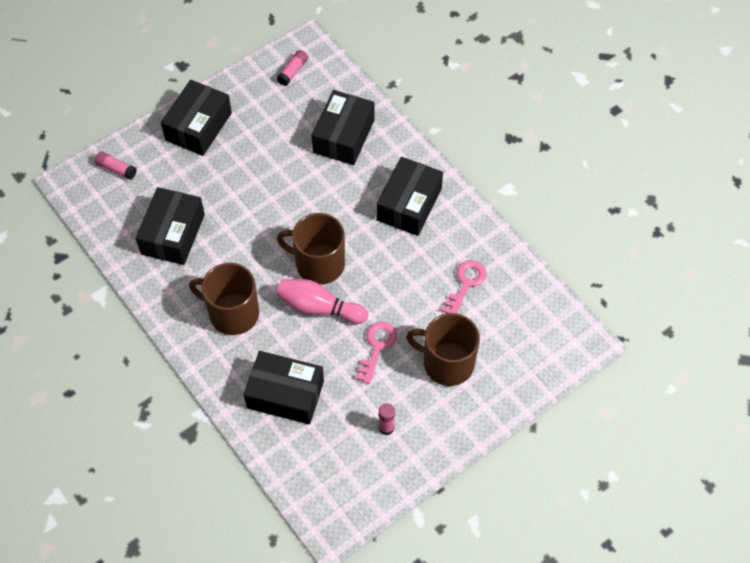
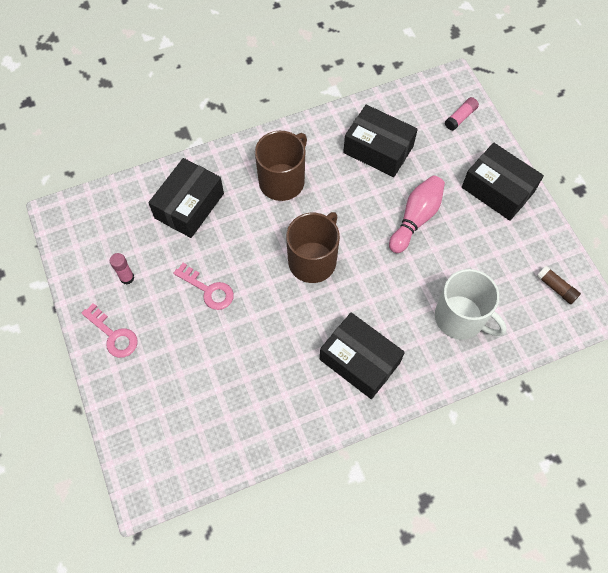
camera: 105 degrees right, 5 degrees up
(293, 71) = (556, 288): pink glue stick -> brown glue stick
(319, 307) = (266, 250): pink bowling pin -> pink bowling pin (416, 218)
(343, 136) = (460, 318): black box -> white mug
(446, 363) = (170, 347): brown mug -> none
(465, 284) = (249, 390): pink key -> pink key (113, 335)

